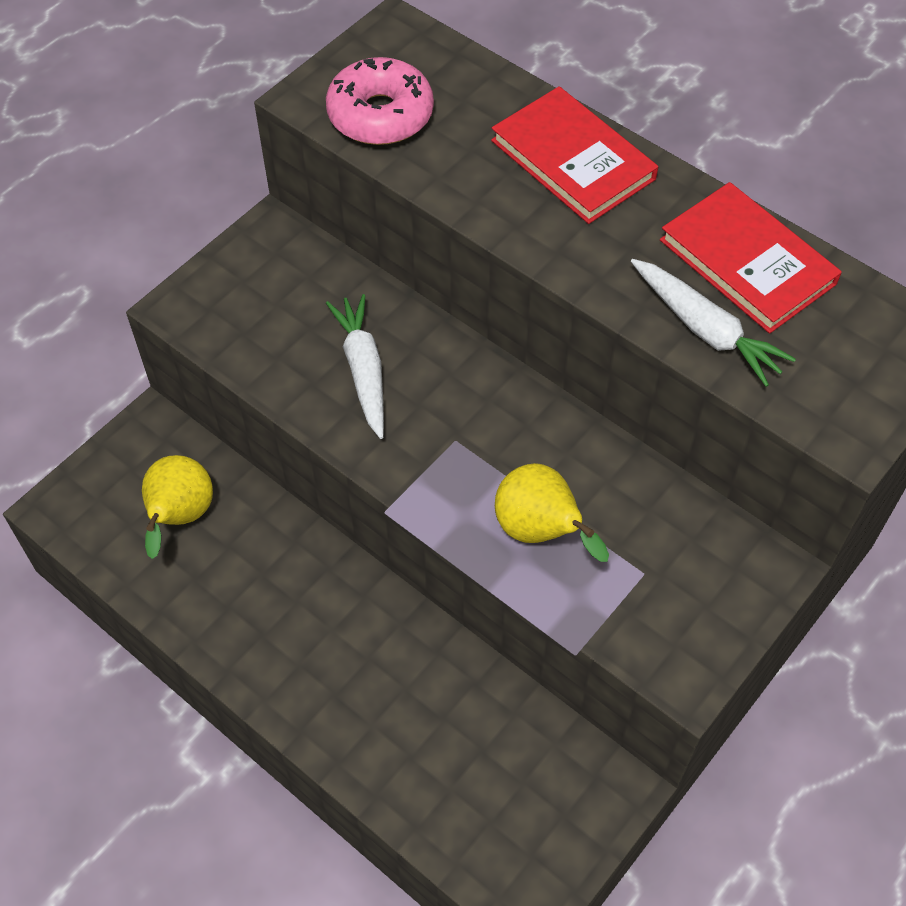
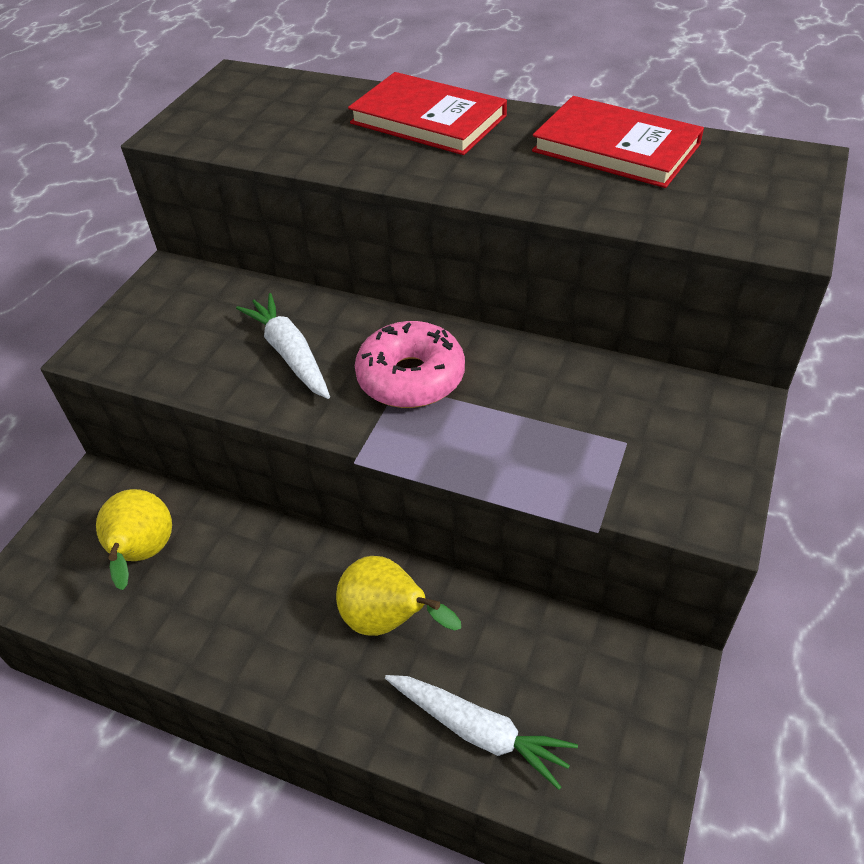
camera: 15 degrees left, 10 degrees down
(380, 115) = (242, 128): pink donut -> pink donut (411, 377)
(540, 532) = (512, 436): yellow pear -> yellow pear (389, 621)
(706, 330) = (608, 199): white carrot -> white carrot (479, 731)

